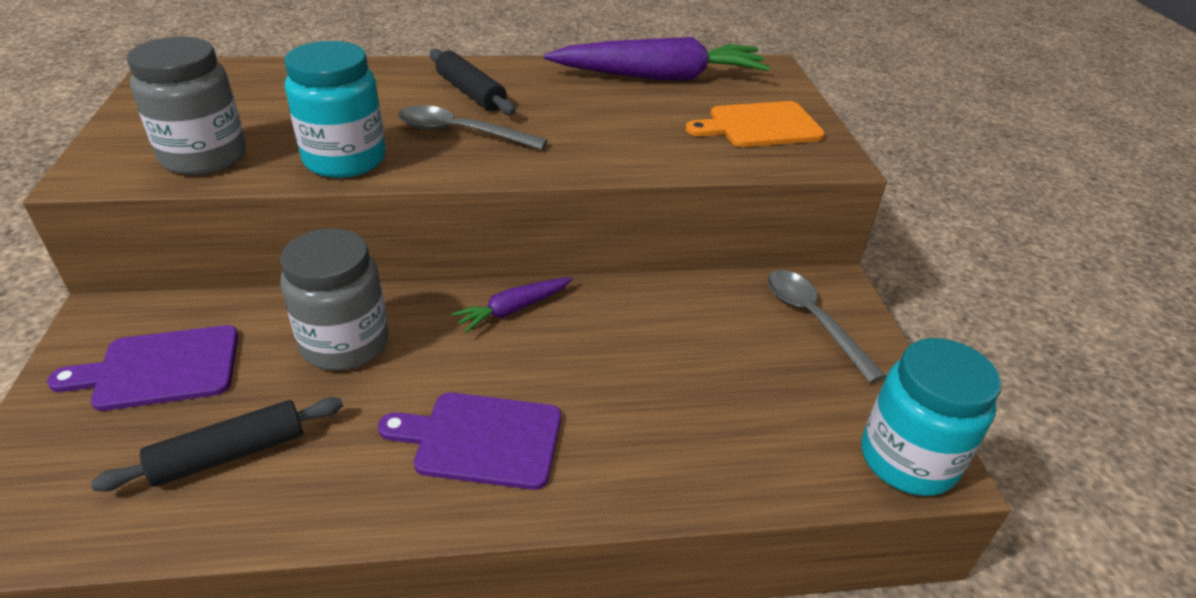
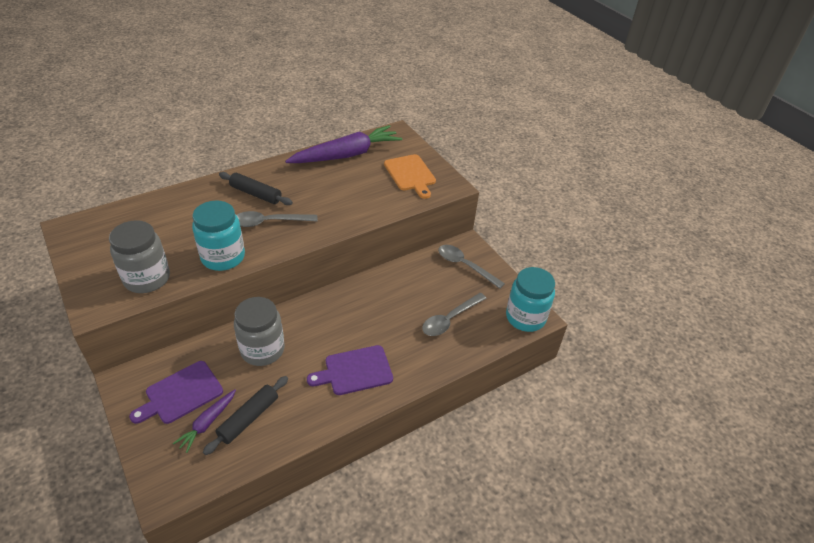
camera: 25 degrees left, 5 degrees up
(513, 310) = (330, 305): purple carrot -> purple carrot (207, 423)
(731, 408) = (449, 319): none -> grey spoon
(760, 125) = (410, 174): orange cutting board -> orange cutting board turned 75 degrees counterclockwise

